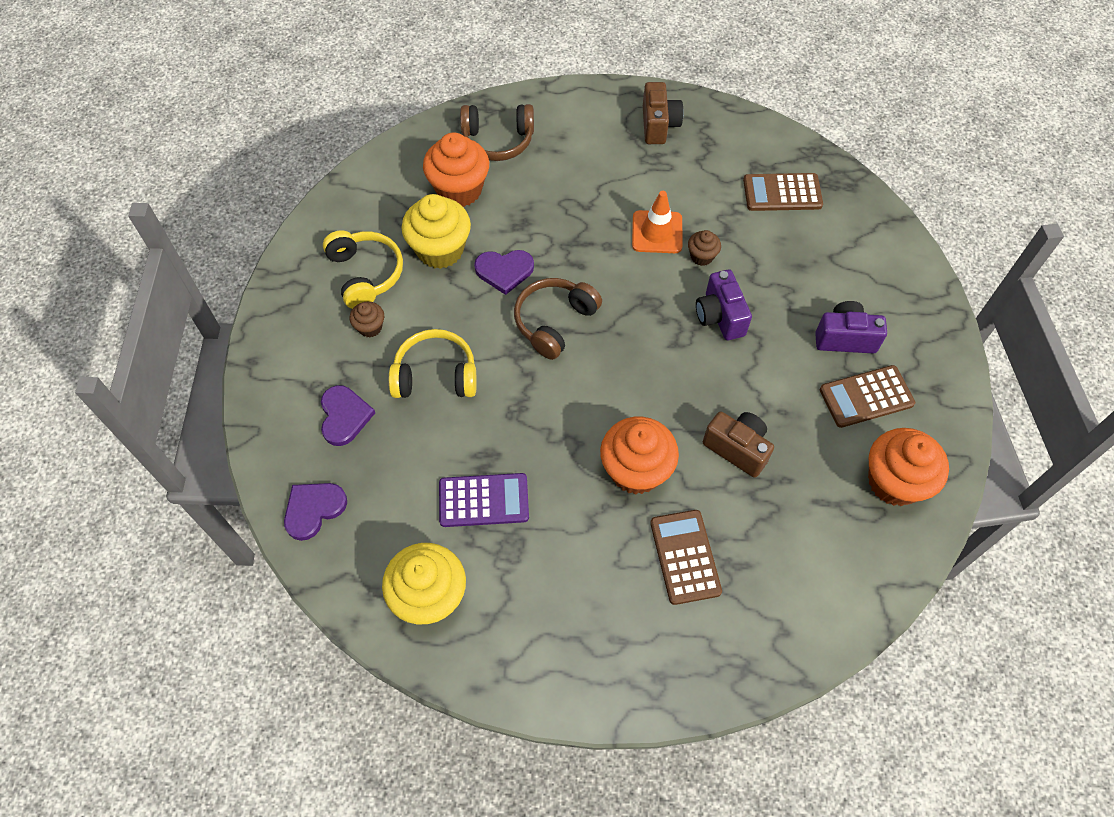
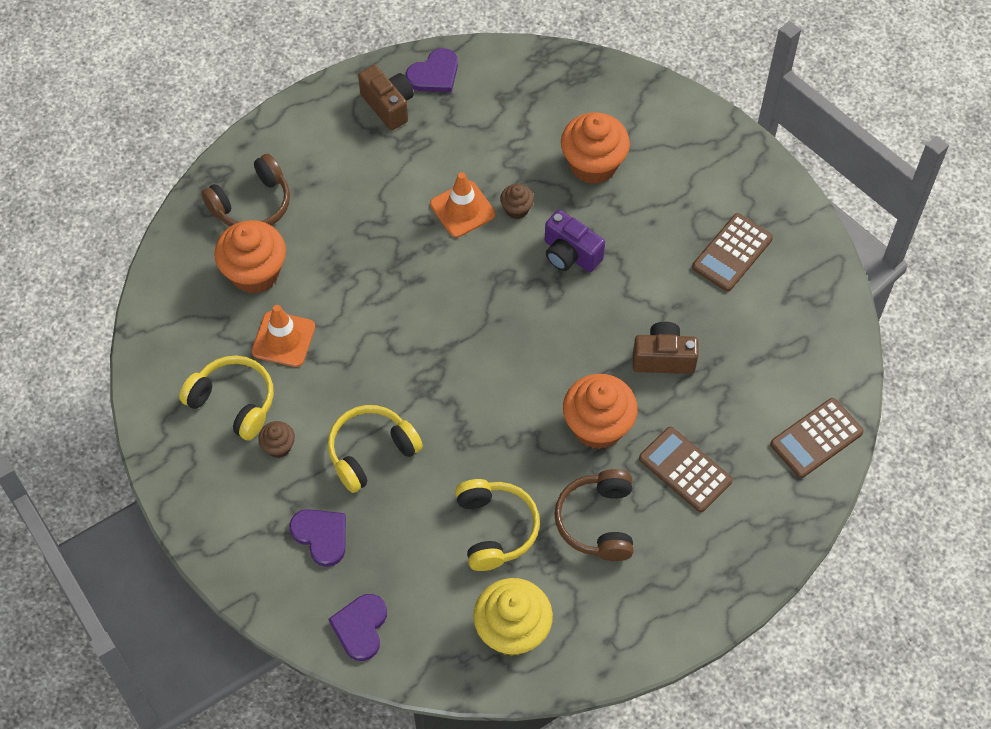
camera: 35 degrees left, 0 degrees up
(440, 250) = (283, 339): yellow cupcake -> orange traffic cone
(483, 500) = (495, 528): purple calculator -> yellow headphones
(504, 271) = (357, 324): purple heart -> purple heart (434, 74)
(554, 322) = (436, 343): brown headphones -> brown headphones (597, 521)
(782, 193) = (542, 110): brown calculator -> brown calculator (816, 438)
(845, 338) = (682, 212): purple camera -> none
(894, 482) = (798, 310): orange cupcake -> orange cupcake (593, 165)

